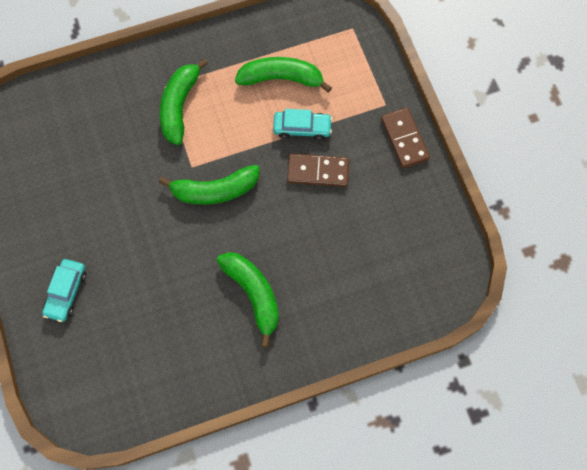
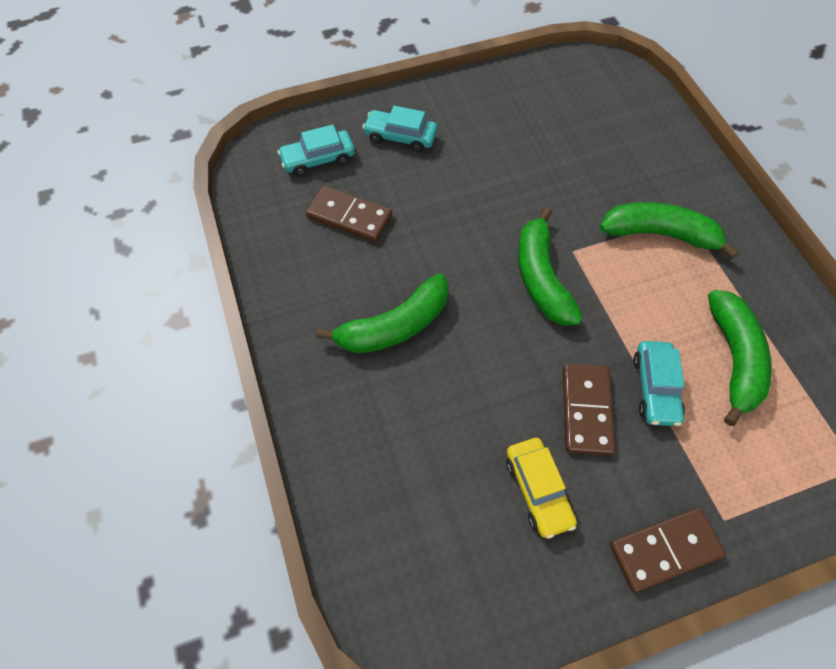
camera: 90 degrees right, 10 degrees down
(86, 362) = (318, 159): none -> turquoise car
(150, 332) = (349, 216): none -> brown domino
(371, 205) = (538, 490): none -> yellow car

